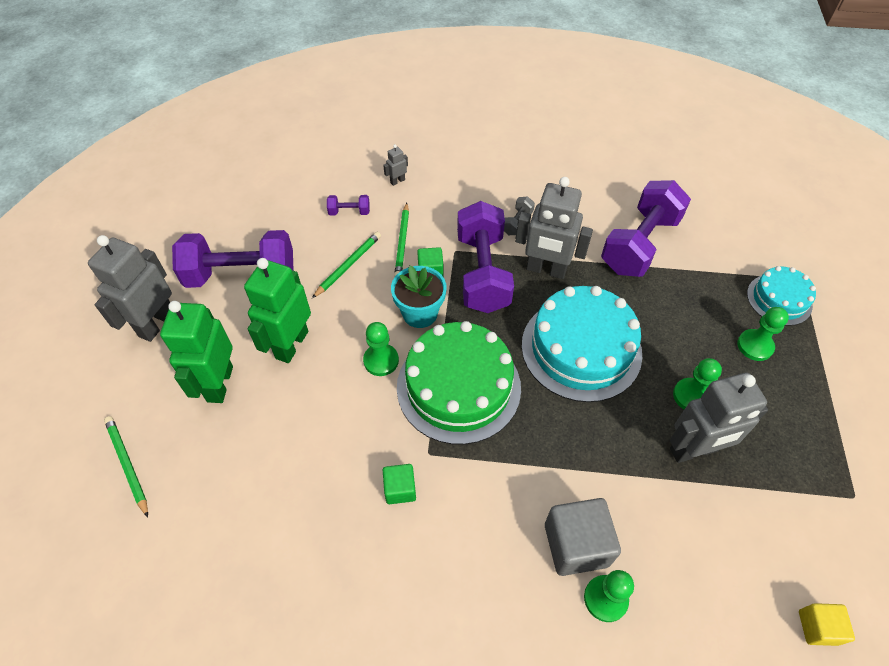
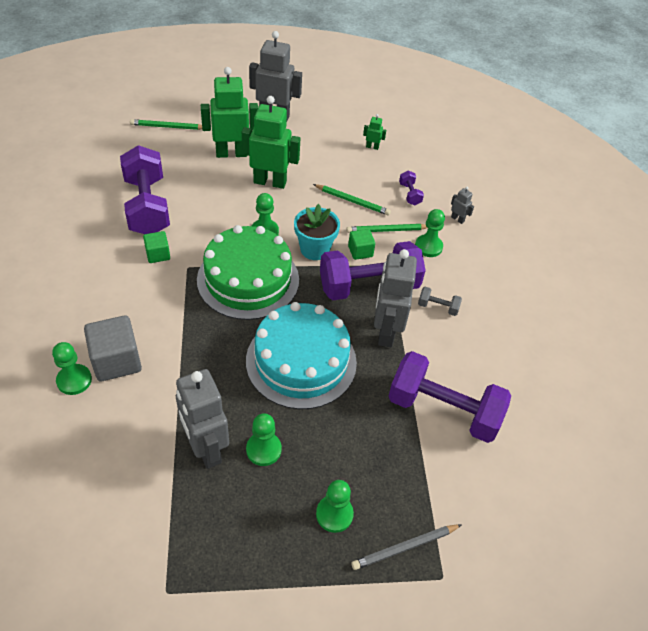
camera: 75 degrees right, 5 degrees down
(127, 465) = (168, 127): green pencil -> green pencil turned 135 degrees counterclockwise
(241, 275) = (326, 147): purple dumbbell -> purple dumbbell (147, 206)
(257, 230) = (372, 147): none -> green robot
(433, 213) = (428, 247): none -> green pawn
(779, 299) = (405, 547): turquoise cake -> grey pencil
(817, 627) = (43, 536): yellow cube -> none

